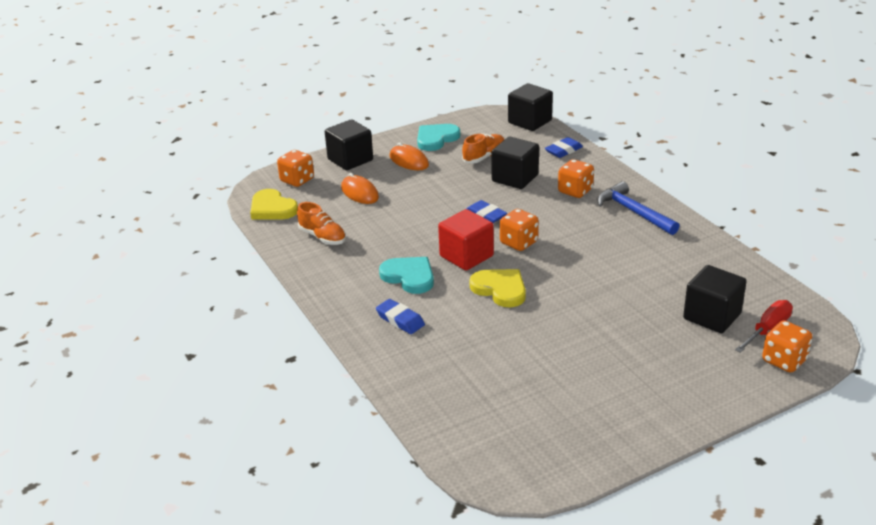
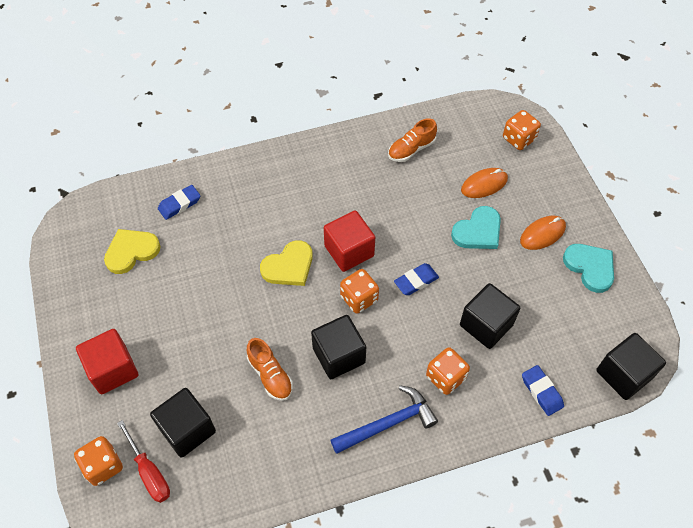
camera: 100 degrees right, 25 degrees up
(272, 208) = (469, 118): yellow heart -> yellow heart (131, 251)
(350, 160) = (553, 184): black cube -> black cube (339, 355)
(400, 320) = (271, 188): blue eraser -> blue eraser (179, 204)
(409, 277) = (330, 203): turquoise heart -> turquoise heart (478, 231)
(484, 157) = (540, 306): orange shoe -> orange shoe (270, 375)
(683, 382) = (113, 369): none -> red cube

